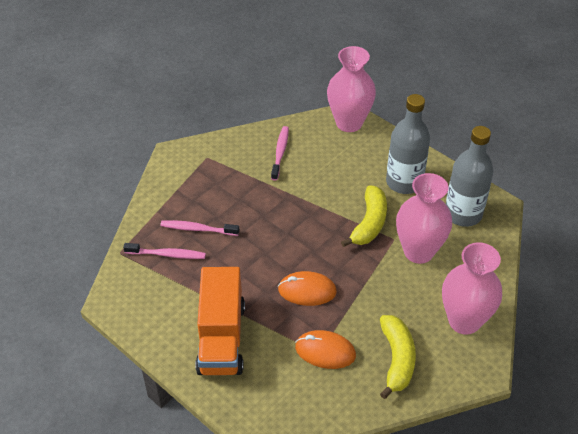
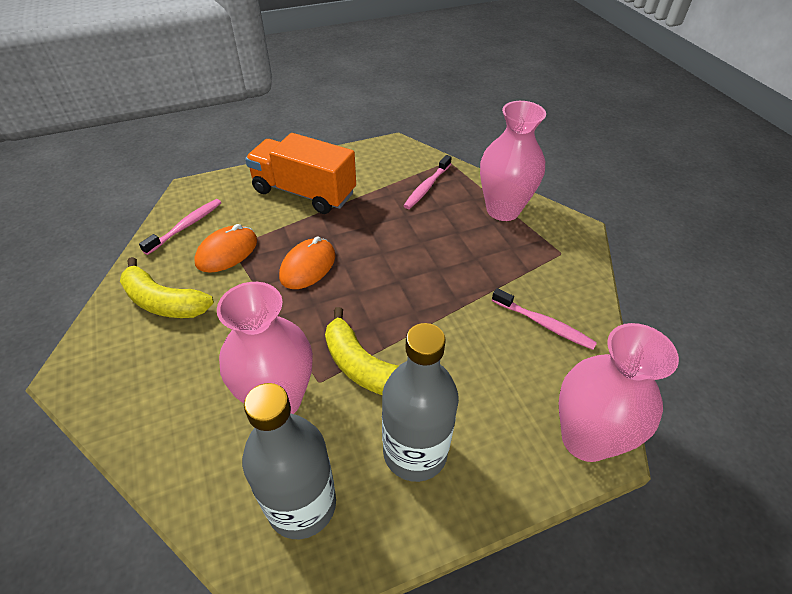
camera: 115 degrees right, 0 degrees up
(198, 229) = (448, 215): pink toothbrush -> pink toothbrush (186, 226)
(464, 321) = (143, 392): pink vase -> pink vase (503, 210)

